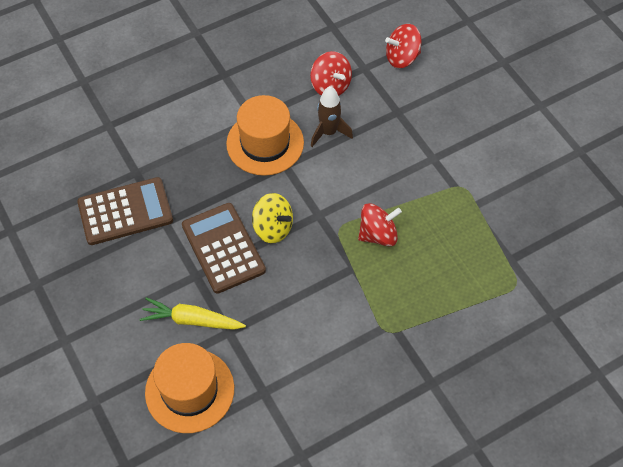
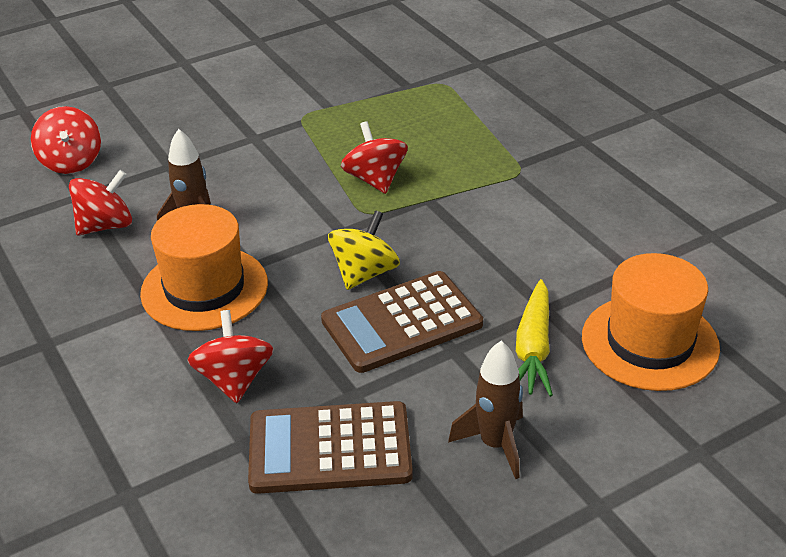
camera: 90 degrees left, 20 degrees down
(116, 292) = (495, 444): none -> brown rocket
(125, 211) = (330, 449): brown calculator -> brown calculator turned 75 degrees counterclockwise
(184, 164) = (234, 379): none -> red spinning top

